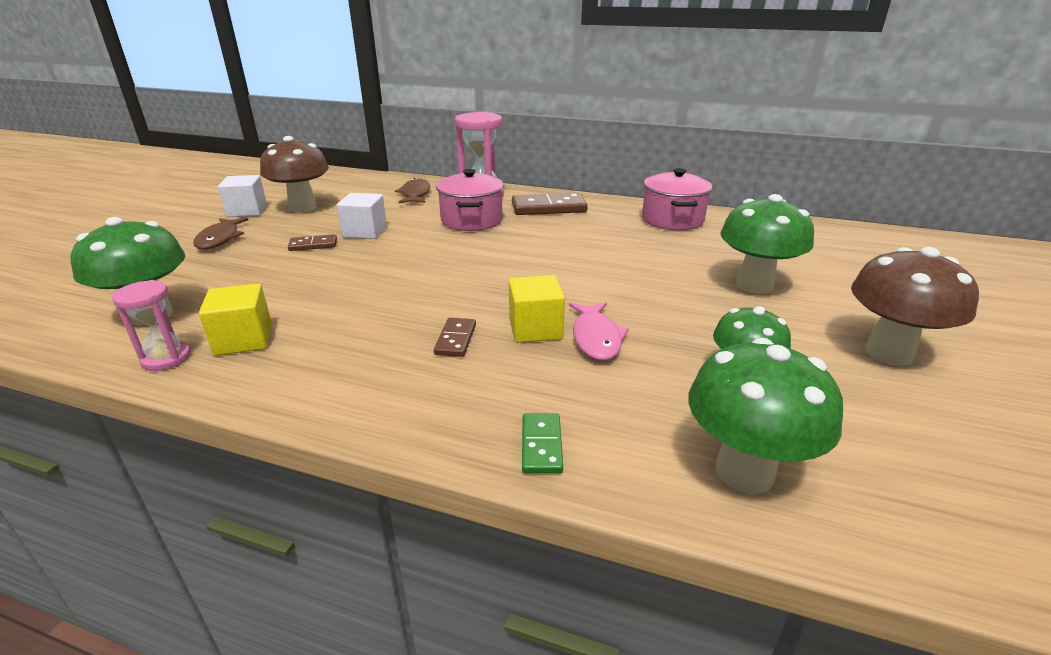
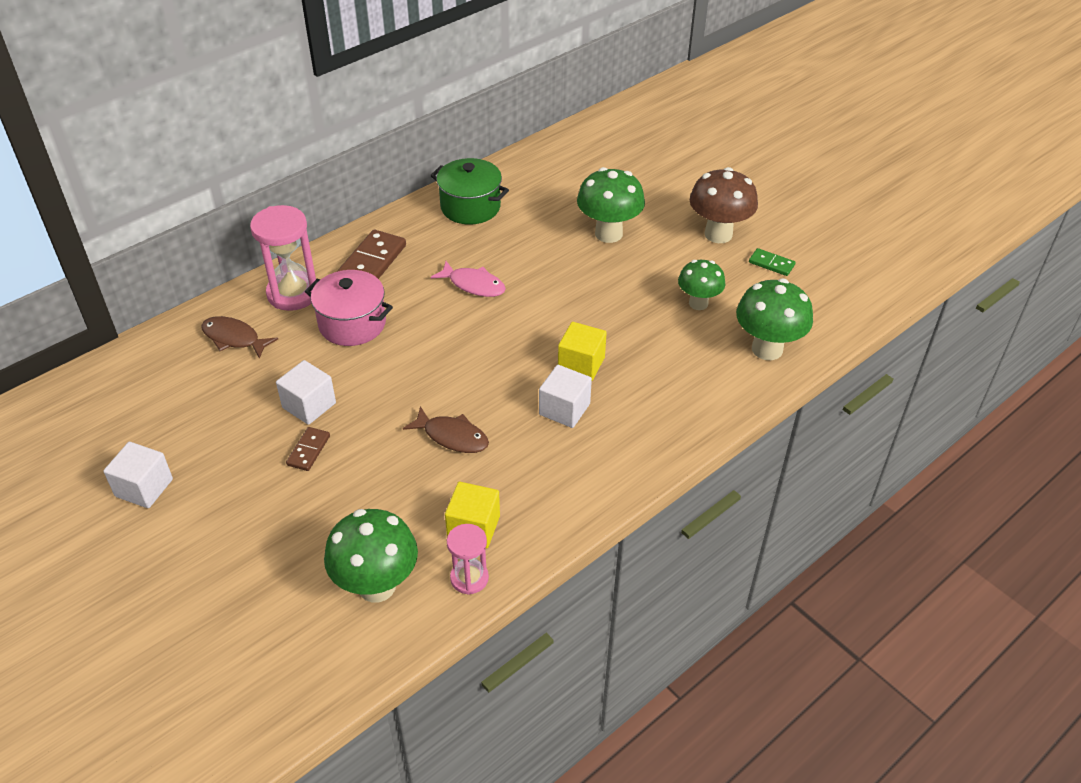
camera: 60 degrees left, 15 degrees up
(220, 239) = (220, 521): brown fish -> brown fish (452, 436)
(303, 208) = (184, 438): brown mushroom -> none
(455, 339) = (564, 409): brown domino -> white cube
(541, 445) = (701, 412): green domino -> green domino (771, 264)
(596, 338) = (614, 341): pink fish -> pink fish (474, 285)
(672, 220) = (470, 207): pink pot -> green pot

